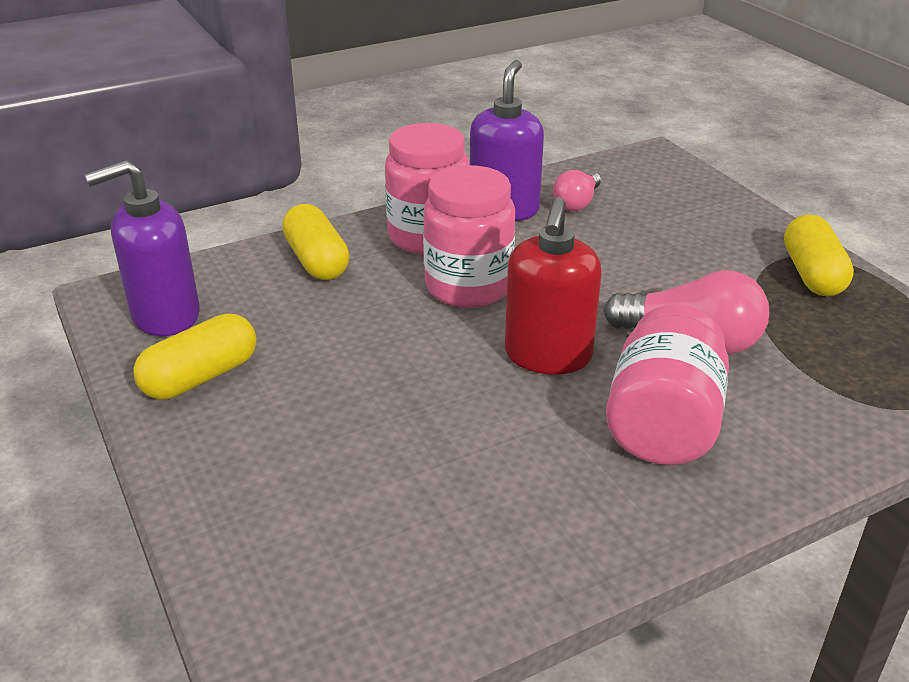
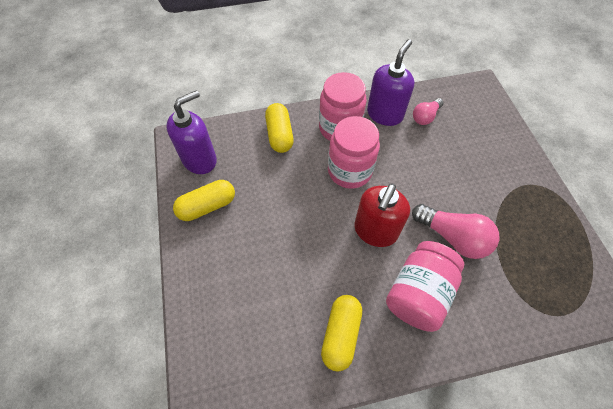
camera: 15 degrees right, 25 degrees up
(165, 316) = (200, 159): purple soap dispenser -> purple soap dispenser turned 150 degrees clockwise
(812, 274) = (537, 201): yellow capsule -> yellow capsule (340, 334)

